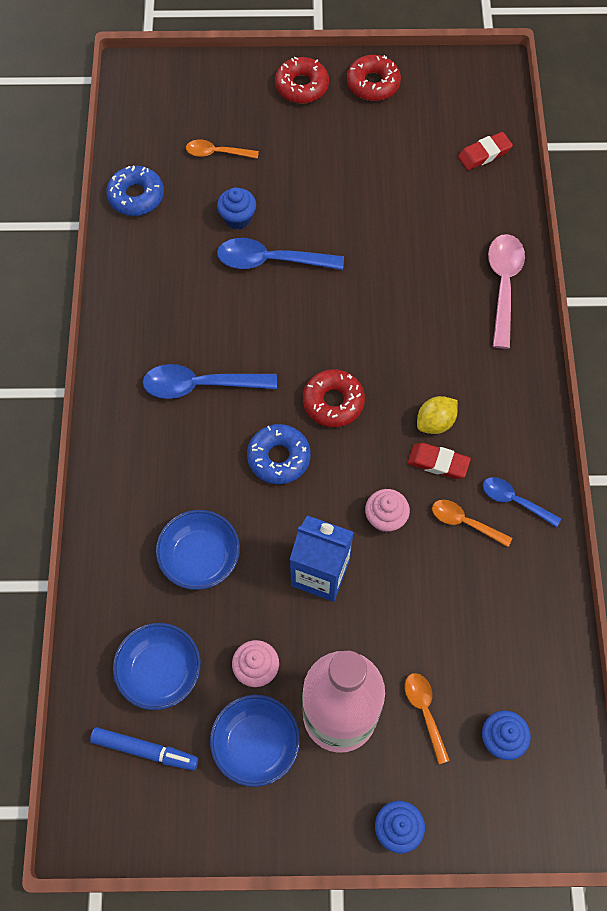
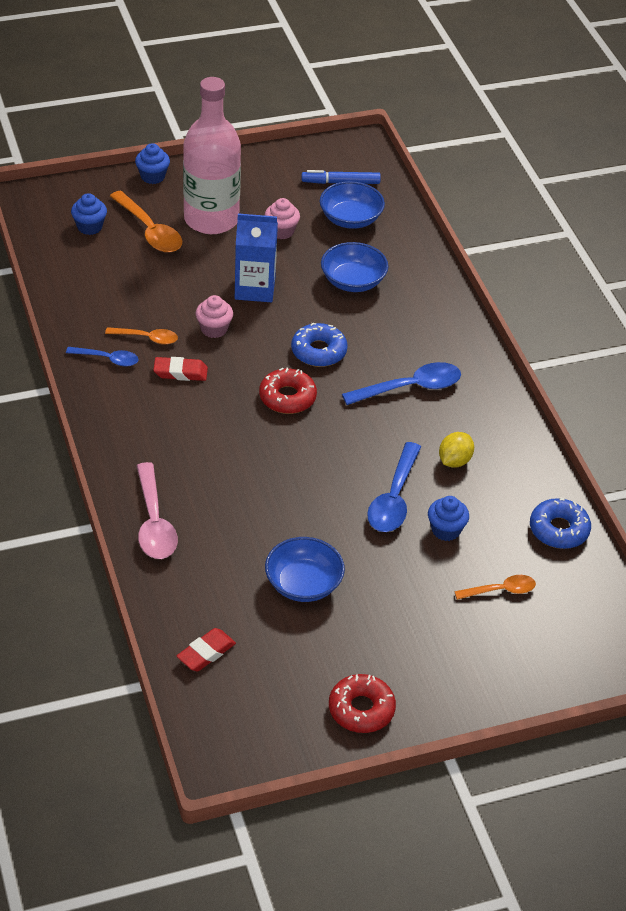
camera: 160 degrees right, 20 degrees down
(256, 744) = (265, 197): blue bowl -> blue bowl (303, 584)
(271, 261) = (394, 498): blue spoon -> blue spoon turned 120 degrees clockwise
(301, 86) = (443, 687): red donut -> none
(424, 712) = (149, 231): orange spoon -> orange spoon, size x1.66
(435, 422) = (191, 400): yellow lemon -> yellow lemon (454, 461)

